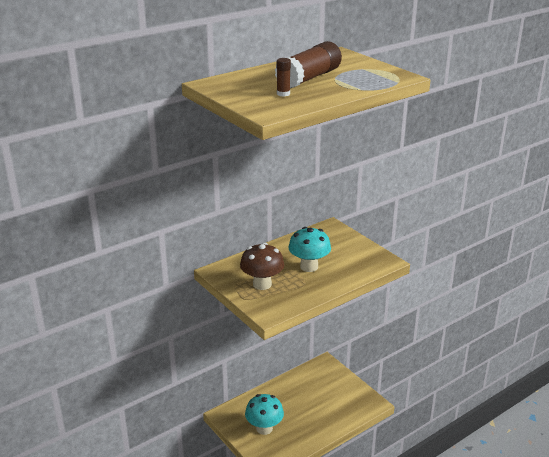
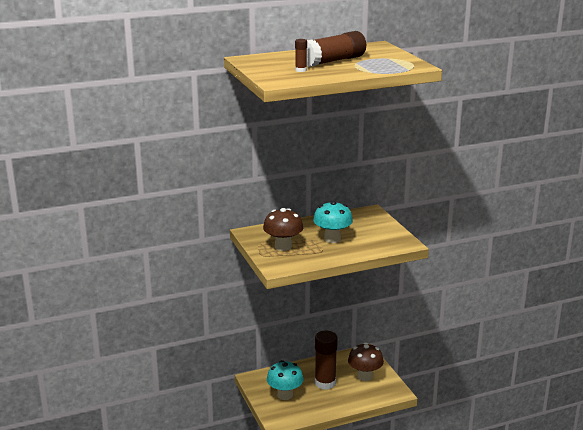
camera: 15 degrees right, 5 degrees down
(299, 406) = (325, 383): none -> brown glue stick
(335, 391) = (365, 376): none -> brown mushroom

